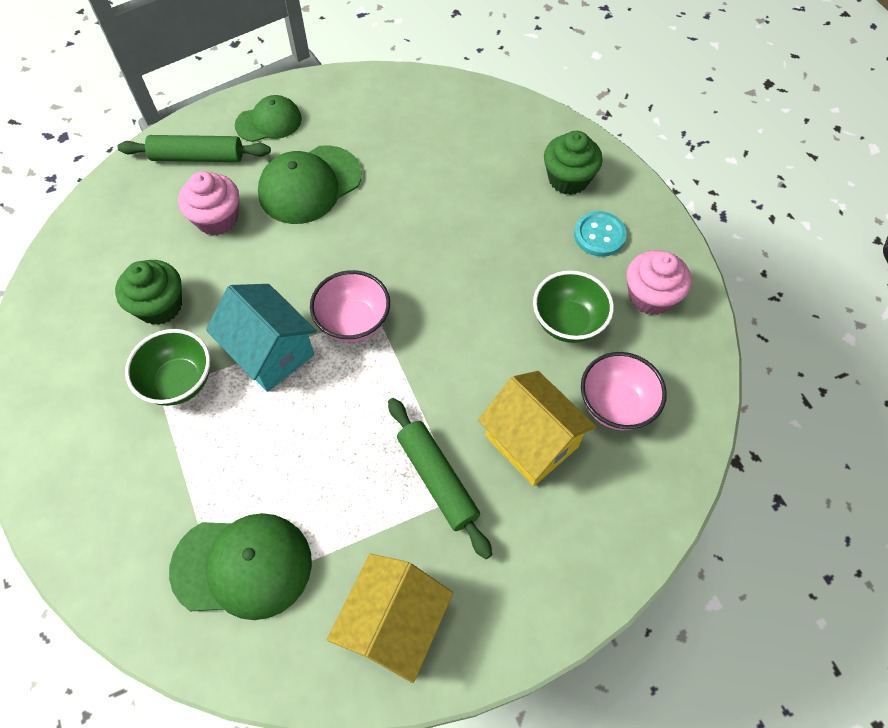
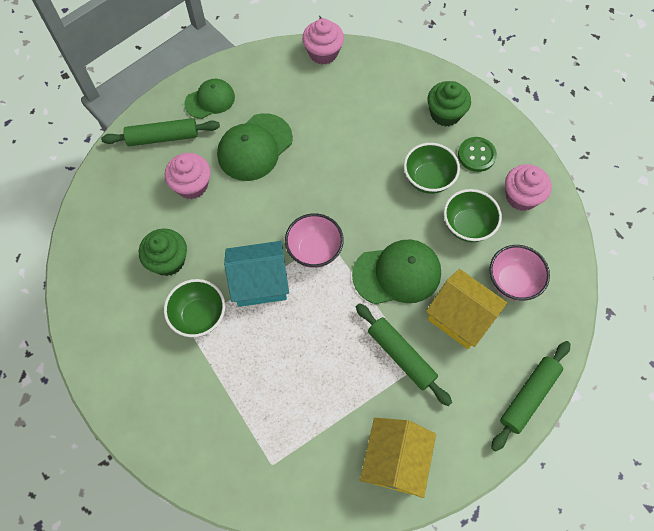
camera: 10 degrees left, 5 degrees up
(242, 566) = (281, 440): green cap -> green cap (397, 273)
(270, 352) = (260, 283): turquoise house -> turquoise house turned 45 degrees counterclockwise
(426, 86) = (323, 53): none -> pink cupcake
(527, 256) = (428, 179): none -> green bowl
(599, 235) = (476, 155): turquoise button -> green button
(607, 567) = (528, 396): none -> green rolling pin

